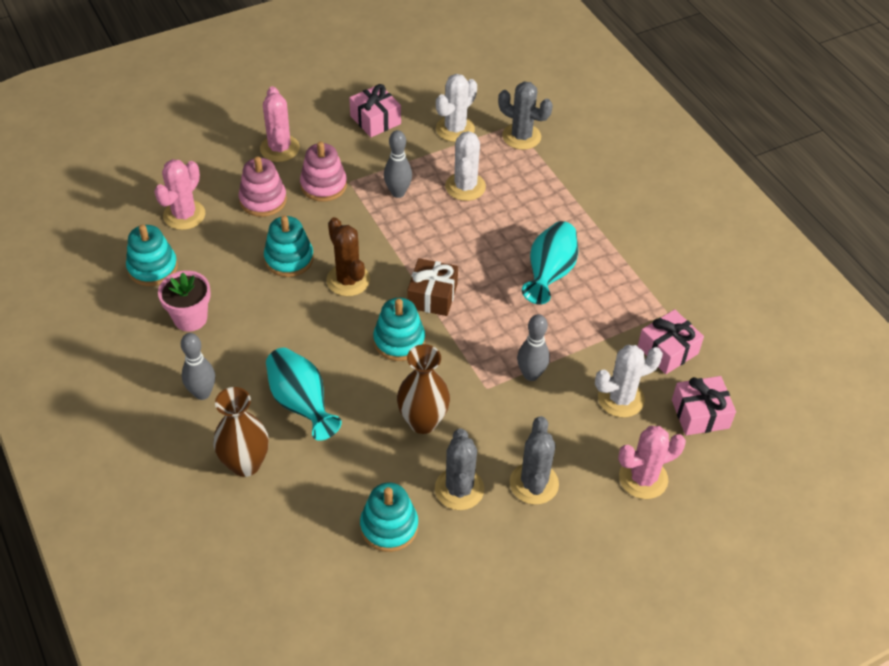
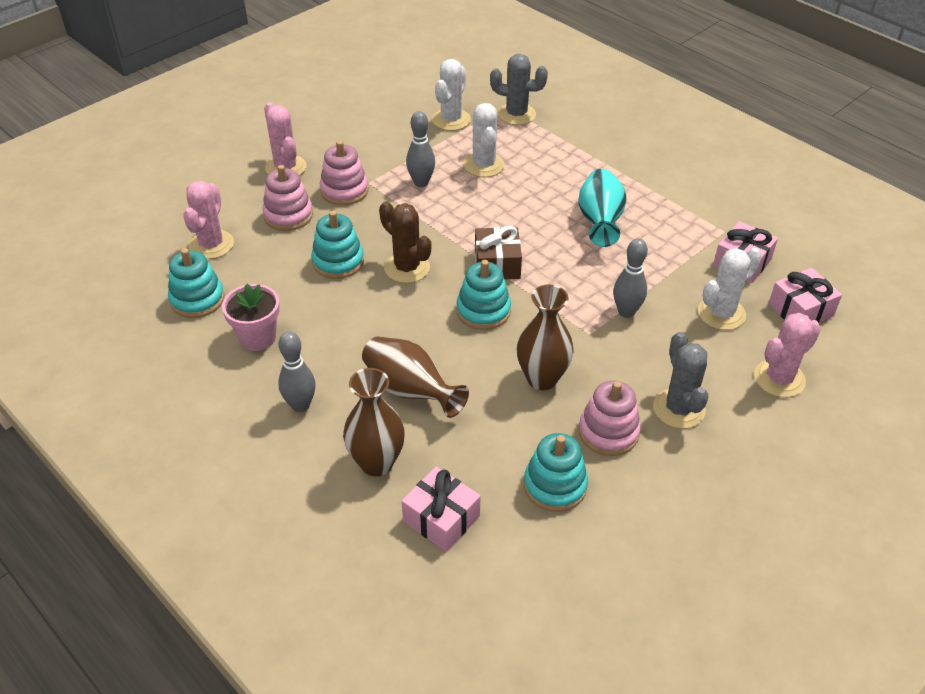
camera: 15 degrees left, 5 degrees down
(301, 403) = (410, 391): turquoise vase -> brown vase
(375, 120) = (370, 126): pink gift -> pink gift (441, 518)
(459, 489) = (608, 432): grey cactus -> pink stacking toy

